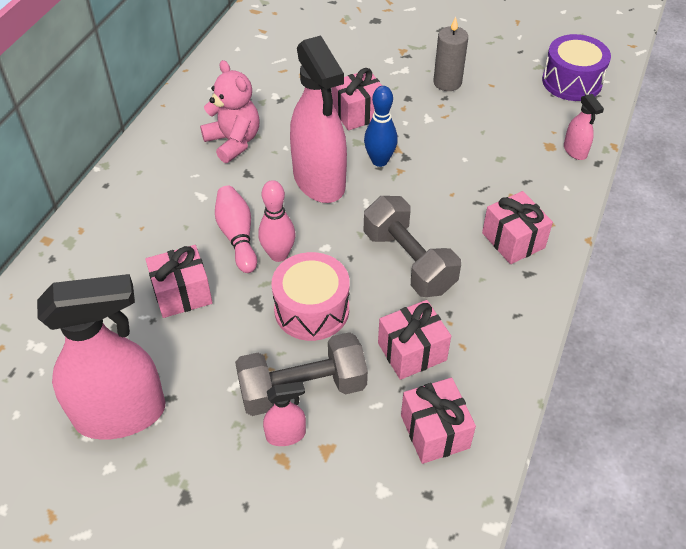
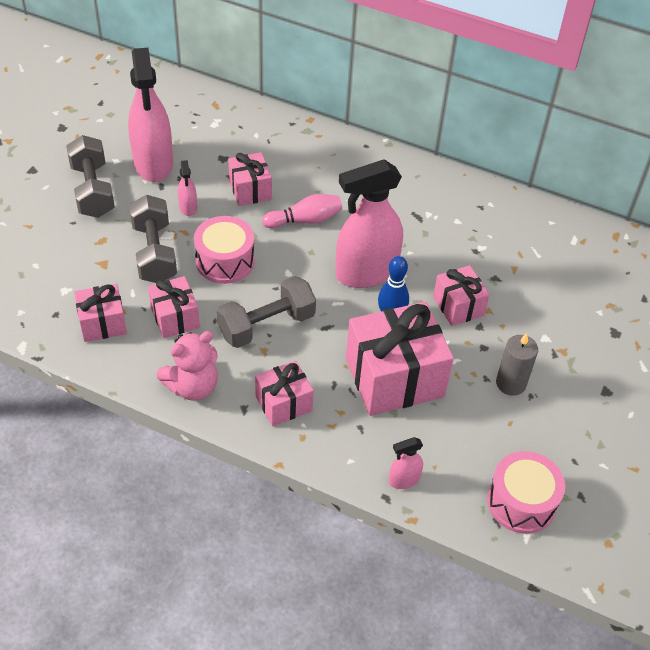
camera: 90 degrees right, 0 degrees up
(176, 489) = (93, 190): none -> grey dumbbell
(233, 142) = (416, 218): pink teddy bear -> pink teddy bear (192, 386)
(278, 255) = (282, 244): pink bowling pin -> none
(286, 435) = (119, 243): pink spray bottle -> pink spray bottle (188, 207)
(459, 158) = (394, 377): none -> pink gift
(572, 81) = (521, 502): purple drum -> pink drum

